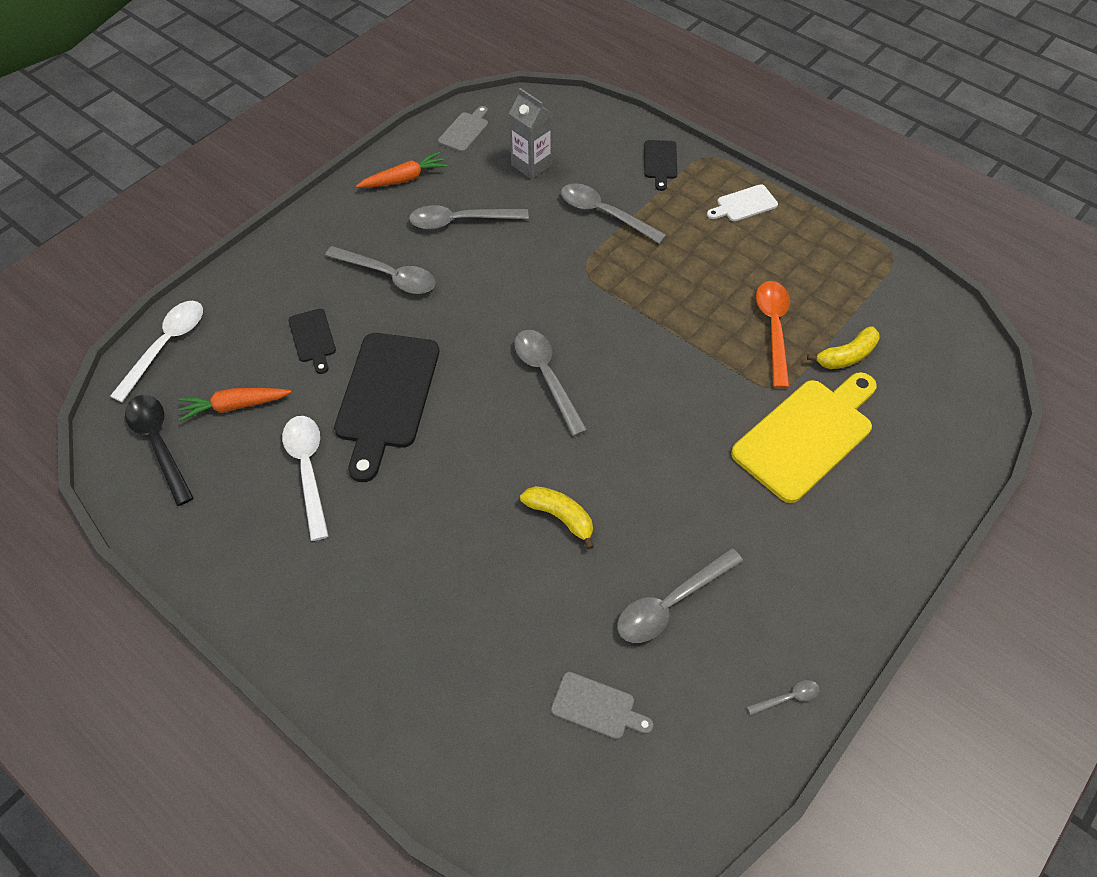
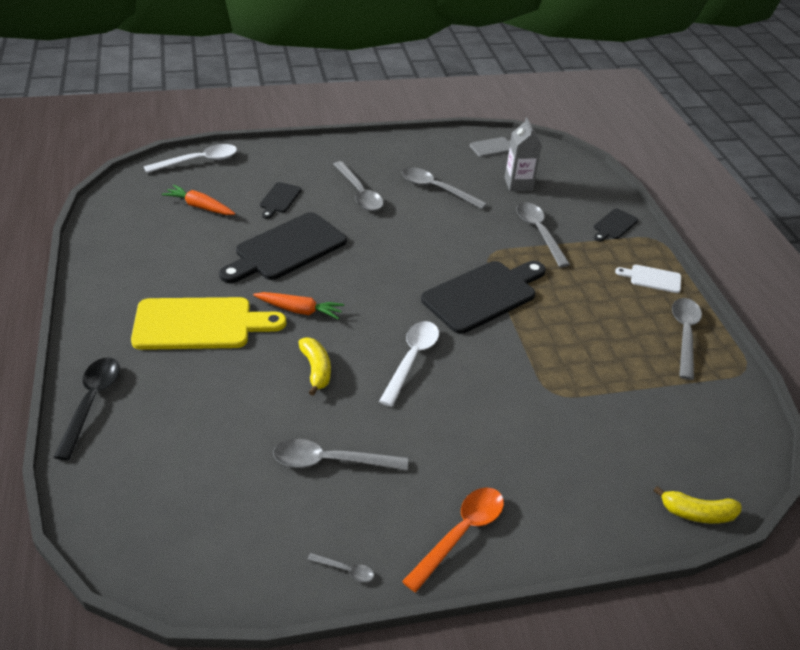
camera: 35 degrees right, 15 degrees down
(159, 444) = (141, 201): black spoon -> black spoon (91, 403)
(308, 470) = (201, 258): white spoon -> white spoon (411, 359)
(404, 179) = (426, 152): orange carrot -> orange carrot (299, 310)
(546, 377) = (395, 294): grey spoon -> grey spoon (684, 335)
(597, 707) = (216, 482): grey cutting board -> none
(624, 322) = (483, 295): none -> black cutting board
(773, 329) = (591, 358): orange spoon -> orange spoon (460, 534)
(807, 435) = (543, 432): yellow cutting board -> yellow cutting board (200, 324)
(846, 356) = (632, 406): yellow banana -> yellow banana (697, 513)

